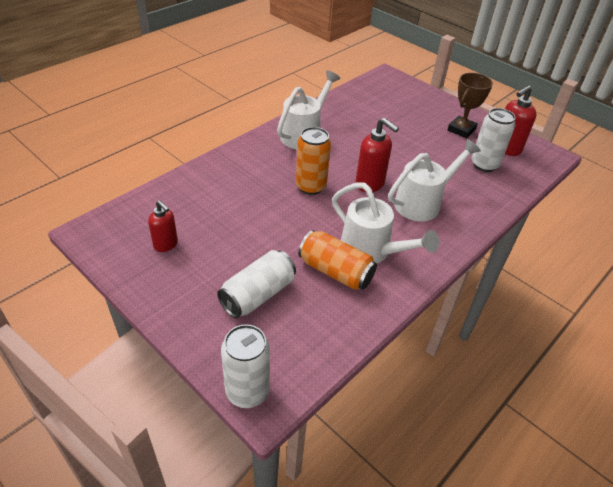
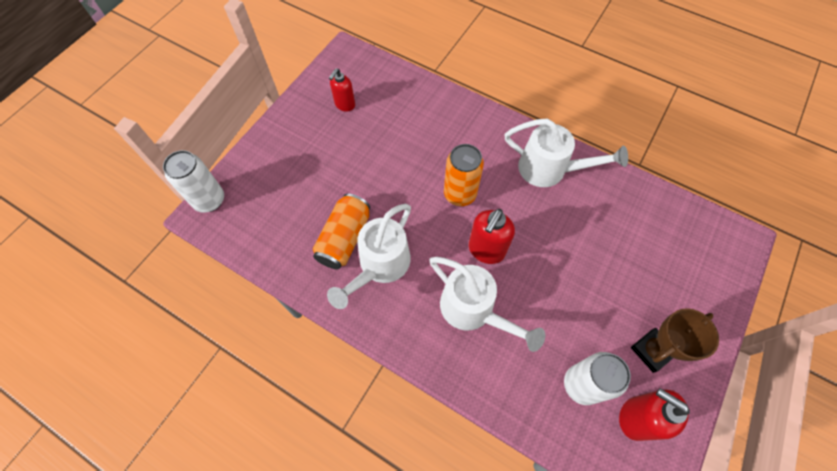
camera: 80 degrees right, 20 degrees up
(258, 295) = (303, 184): white can -> none
(461, 130) = (652, 351): brown trophy -> brown trophy turned 60 degrees counterclockwise

